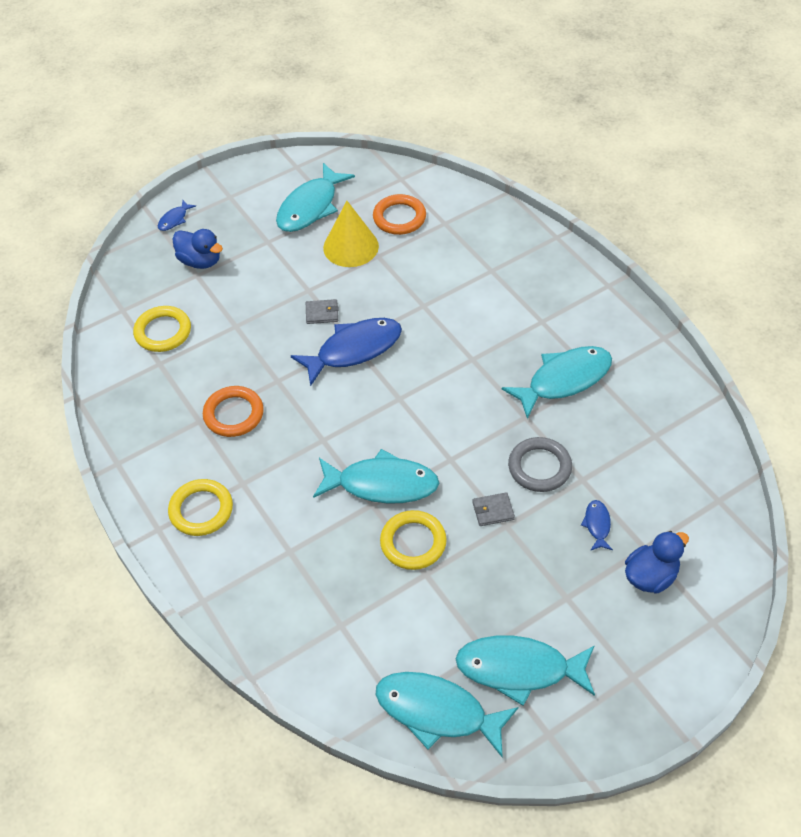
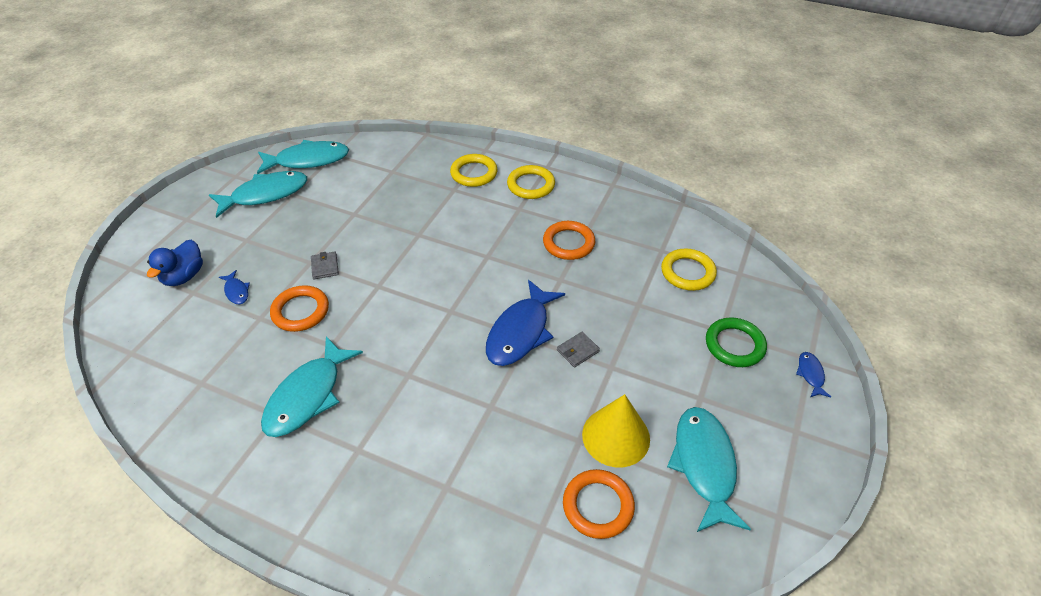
camera: 145 degrees right, 5 degrees down
(200, 261) = (734, 345): blue duck -> green ring
(382, 484) = (420, 248): turquoise fish -> none
(413, 542) = (373, 226): yellow ring -> yellow ring (474, 173)
(493, 511) = (325, 267): grey wallet -> grey wallet turned 60 degrees counterclockwise
(539, 467) = (300, 311): grey ring -> orange ring

